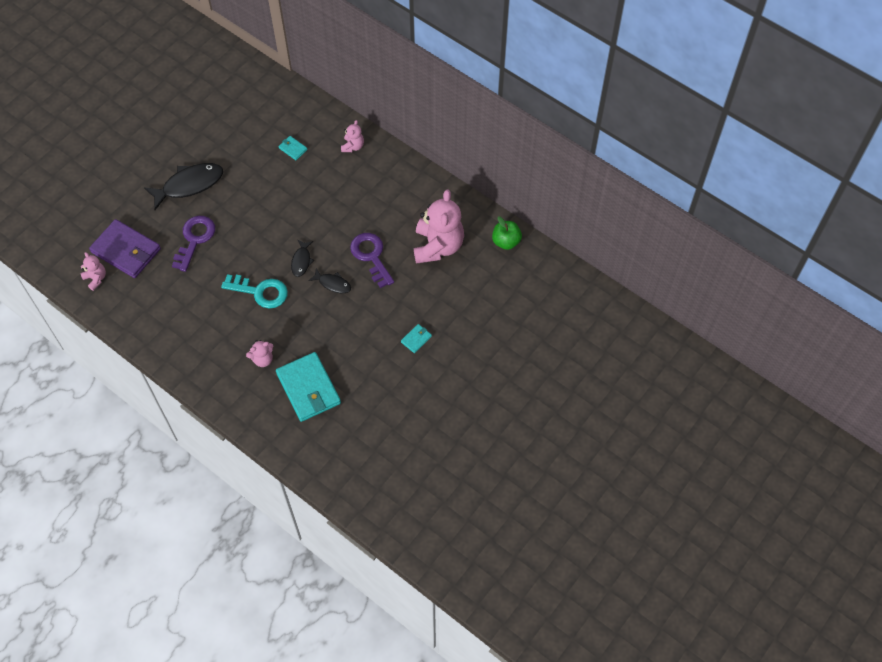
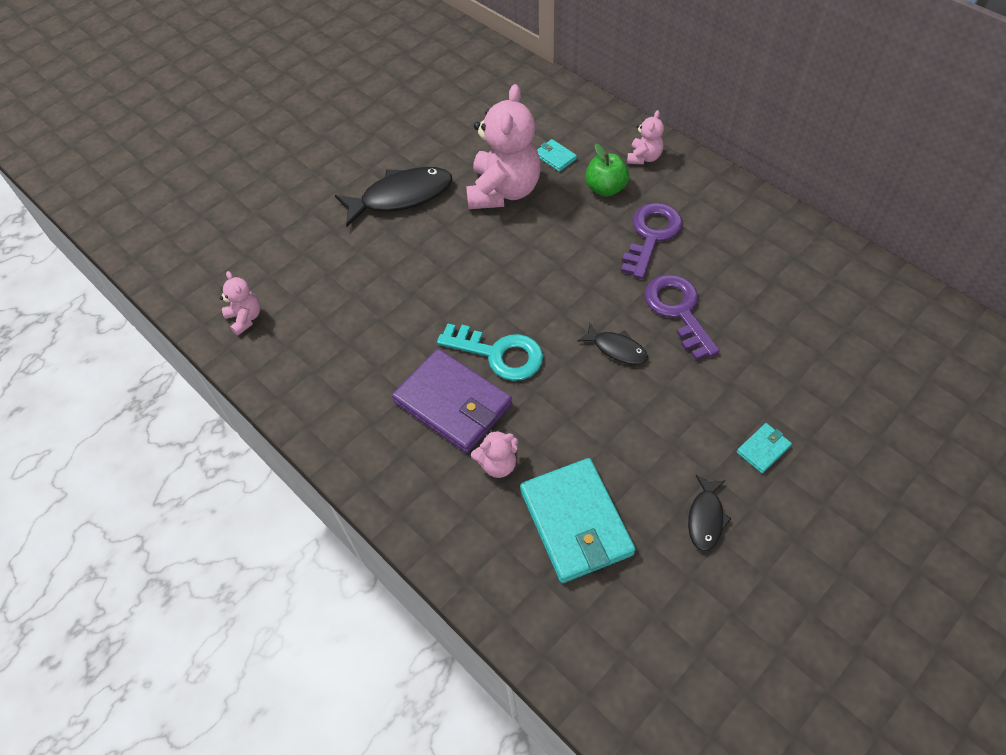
camera: 10 degrees right, 5 degrees down
(126, 251) = (297, 281): purple wallet -> purple wallet (453, 403)
(195, 239) = (402, 271): purple key -> purple key (651, 235)
(301, 261) = (566, 311): black fish -> black fish (706, 518)
(438, 246) = (787, 302): pink teddy bear -> pink teddy bear (503, 191)
(506, 241) = (900, 301): green apple -> green apple (605, 188)

